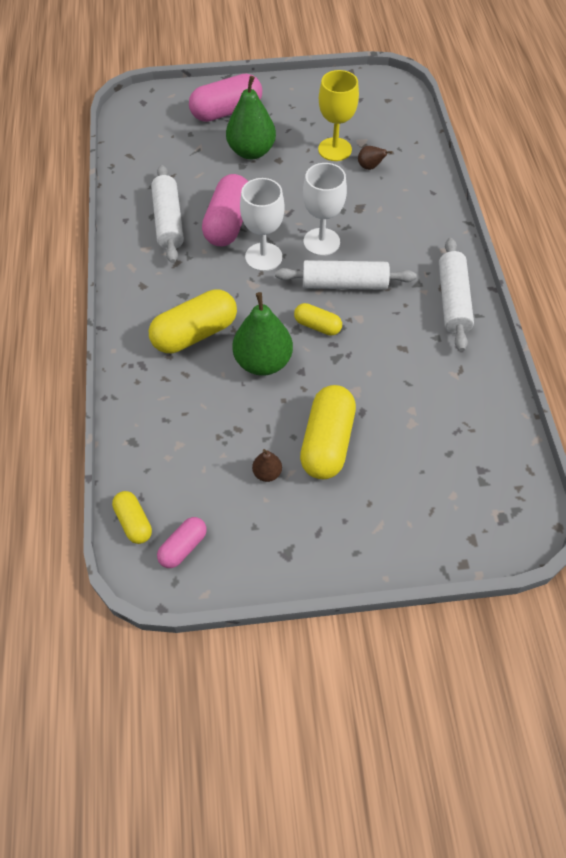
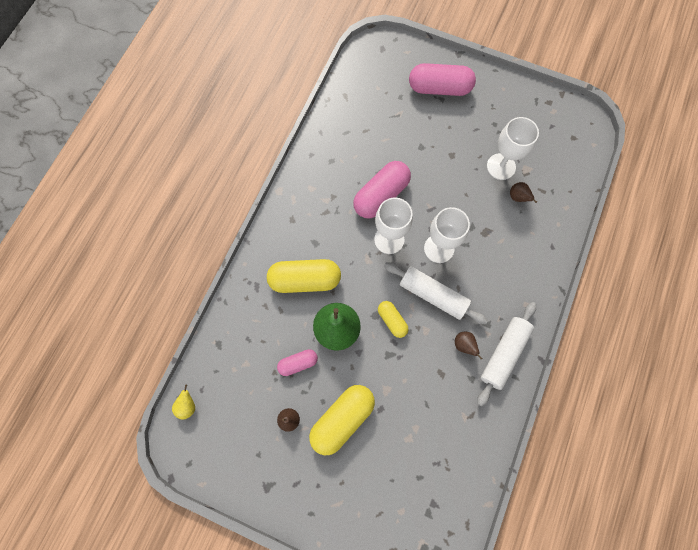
camera: 30 degrees right, 15 degrees up
(134, 522) = (187, 405): yellow capsule -> yellow pear
(168, 221) = (340, 172): white rolling pin -> none
(183, 547) = (207, 442): pink capsule -> pink capsule (298, 363)
(251, 152) = (436, 137): green pear -> none
(335, 149) = (501, 166): yellow goblet -> white goblet
(408, 312) = (464, 345): none -> brown pear

